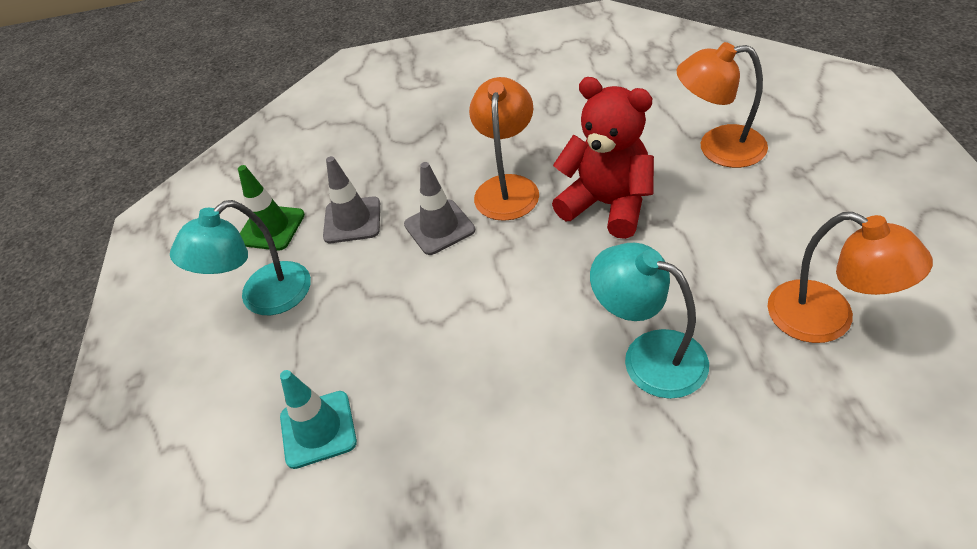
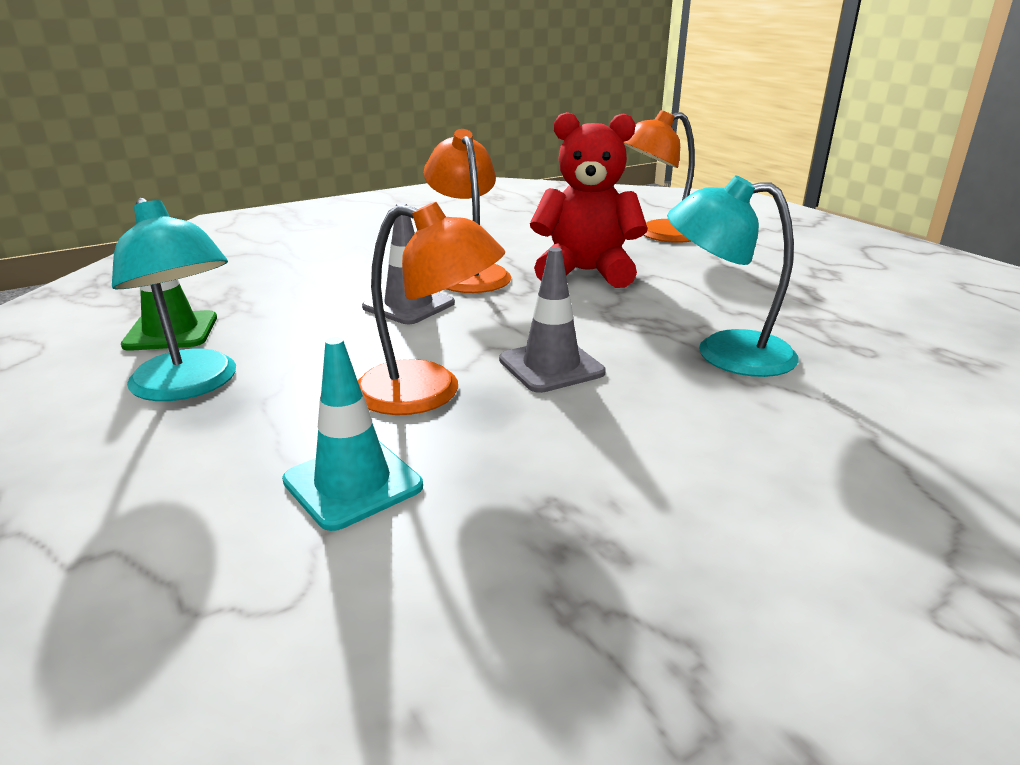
camera: 30 degrees left, 20 degrees down
(263, 298) = (190, 386): turquoise lamp -> turquoise lamp turned 60 degrees counterclockwise
(352, 220) = (289, 313): grey traffic cone -> grey traffic cone (551, 366)
(827, 320) = (859, 308): orange lamp -> orange lamp (428, 393)

